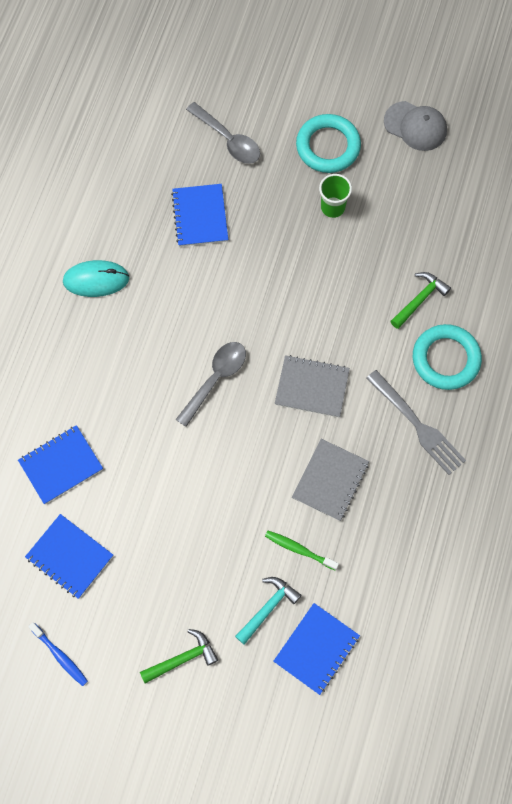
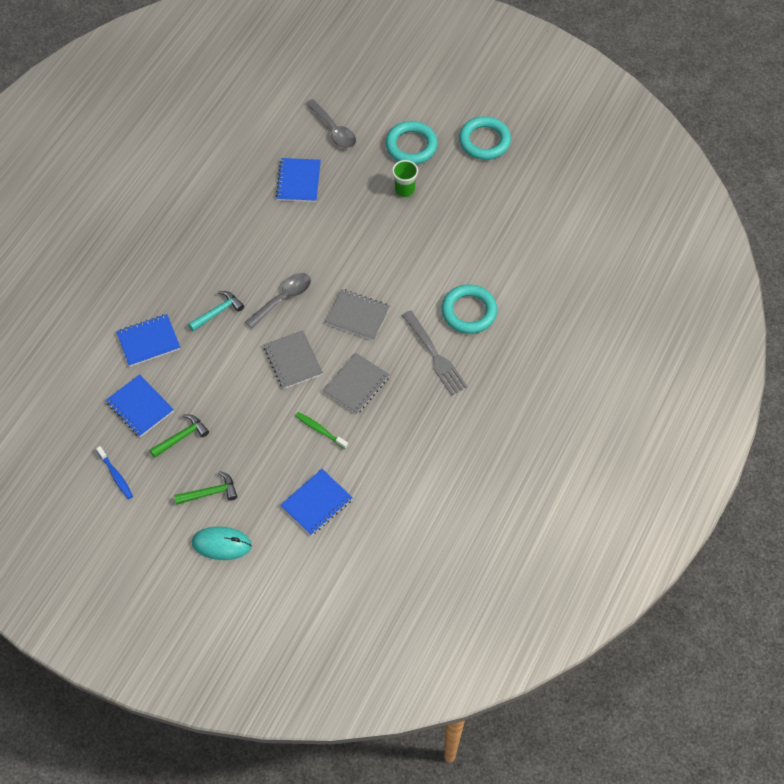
camera: 10 degrees right, 10 degrees down
(96, 280) = (207, 214): turquoise mouse -> turquoise mouse (221, 544)
(246, 461) = (293, 360): none -> grey notebook
(268, 608) = (285, 467): turquoise hammer -> turquoise hammer (218, 312)
(415, 126) = (484, 141): grey cap -> turquoise ring
(419, 299) = (458, 266): green hammer -> green hammer (181, 437)

